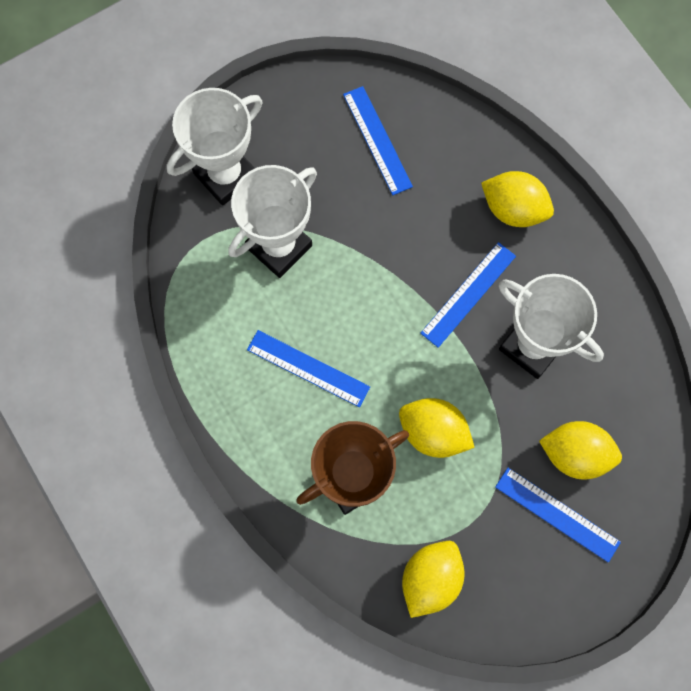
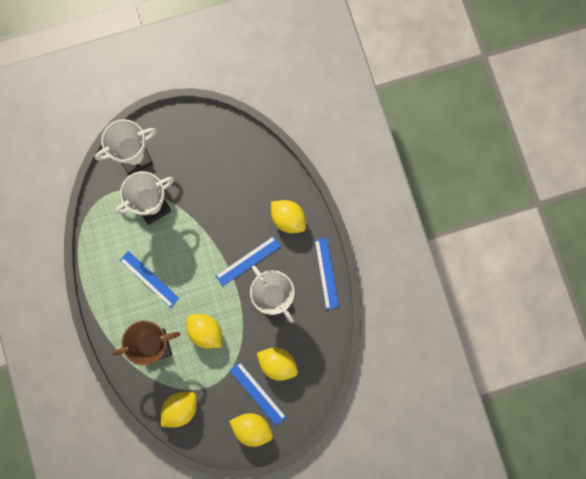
camera: 15 degrees right, 5 degrees up
(377, 140) = (225, 159): blue ruler -> blue ruler (326, 273)
(567, 579) = (252, 428): none -> yellow lemon

